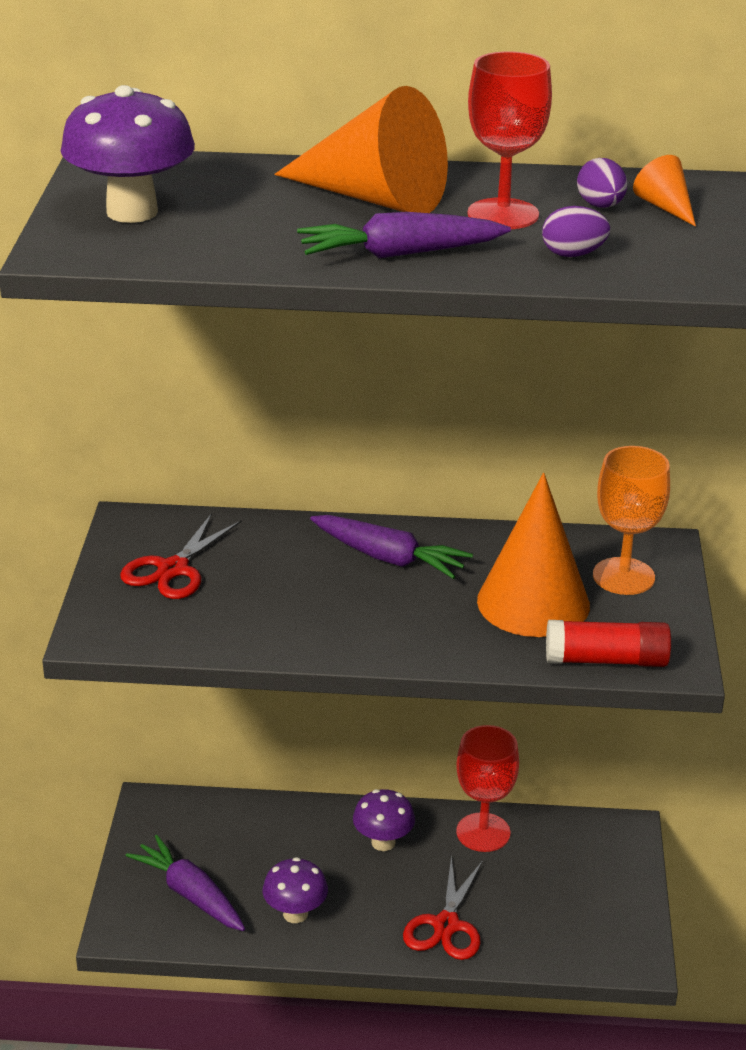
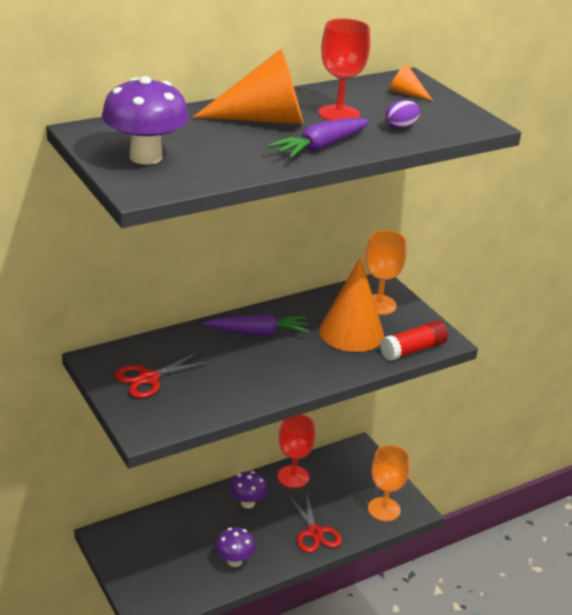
camera: 35 degrees left, 0 degrees up
(173, 569) = (149, 378): red scissors -> red scissors turned 60 degrees clockwise
(190, 894) = (169, 576): purple carrot -> none
(585, 937) = (384, 509): none -> orange goblet
(600, 206) = (377, 99): purple egg -> none

